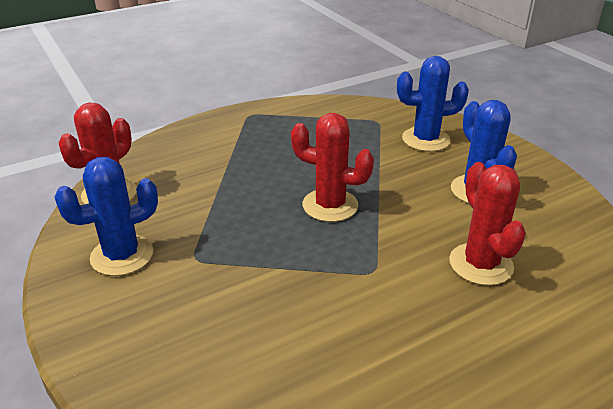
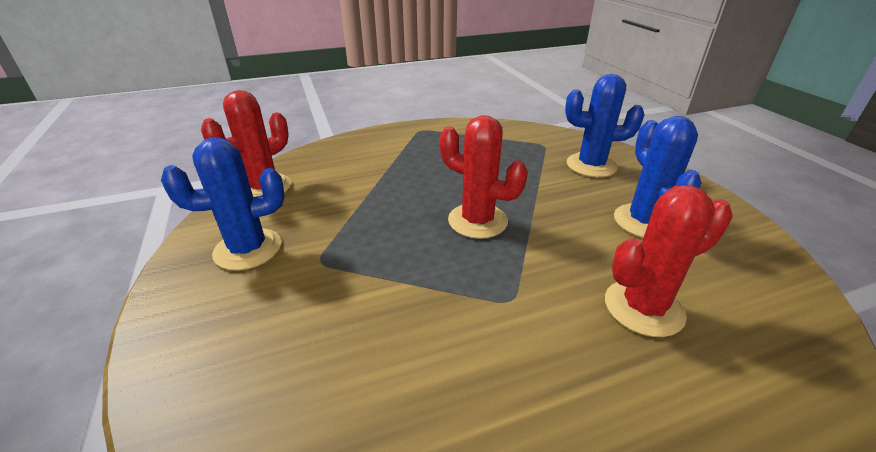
camera: 10 degrees right, 0 degrees up
(480, 264) = (643, 308): red cactus -> red cactus turned 75 degrees clockwise

